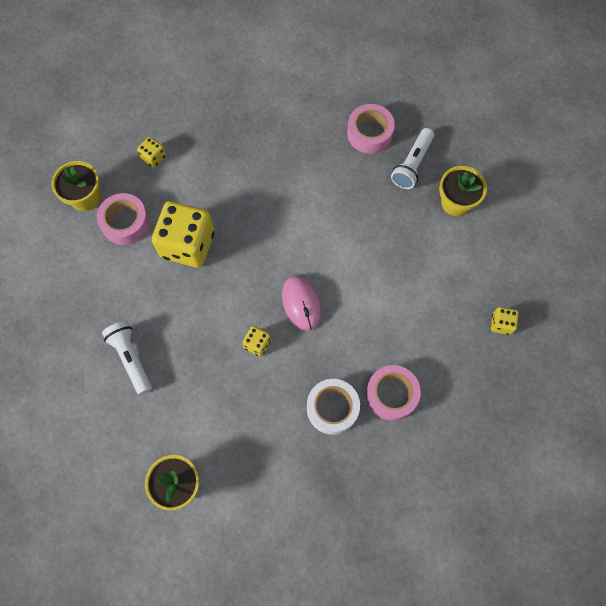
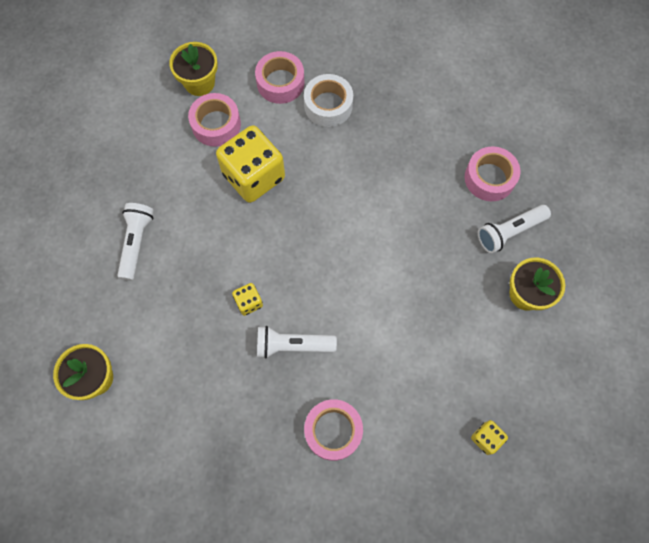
camera: 35 degrees right, 0 degrees up
(153, 157) = (280, 83): yellow dice -> pink tape
(301, 303) = (313, 292): pink mouse -> none
(315, 353) = (292, 345): none -> white flashlight
(332, 408) = (271, 405): white tape -> white tape (328, 105)

